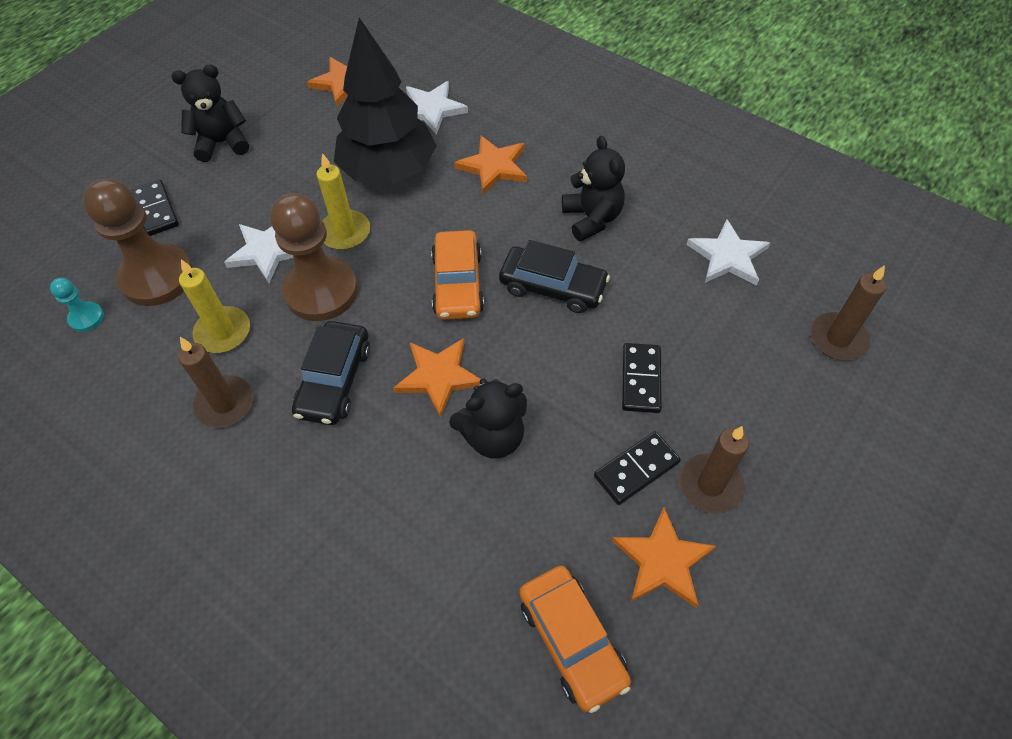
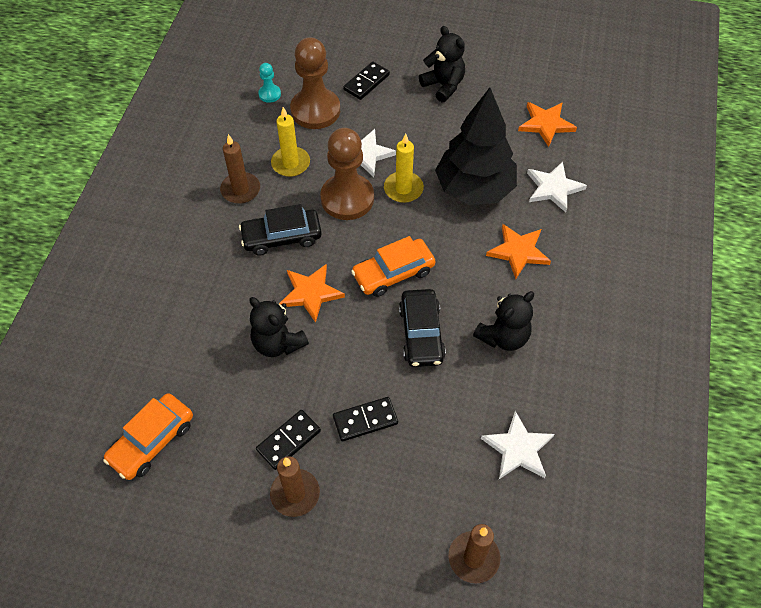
camera: 65 degrees right, 0 degrees up
(636, 469) = (288, 440): black domino -> black domino turned 75 degrees counterclockwise
(662, 561) = (224, 479): orange star -> none

